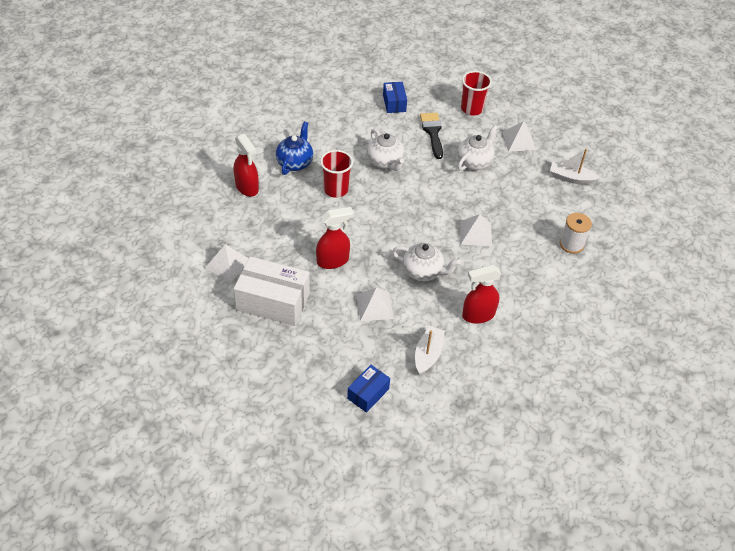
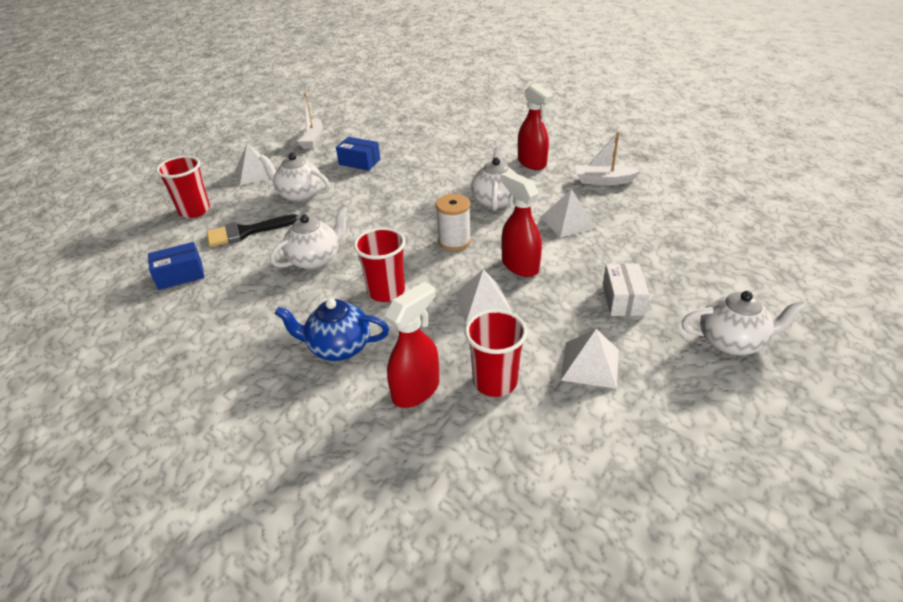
camera: 100 degrees left, 10 degrees down
(209, 339) = (731, 341): none -> white teapot
(236, 219) = (495, 381): none -> red cup
(273, 302) = (623, 299): white box -> white box, size x0.54
(368, 393) = (683, 205): blue box -> blue box (359, 162)
(475, 233) = (419, 179): white pyramid -> white pyramid (483, 304)
(571, 244) = (408, 130): white spool -> white spool (454, 241)

